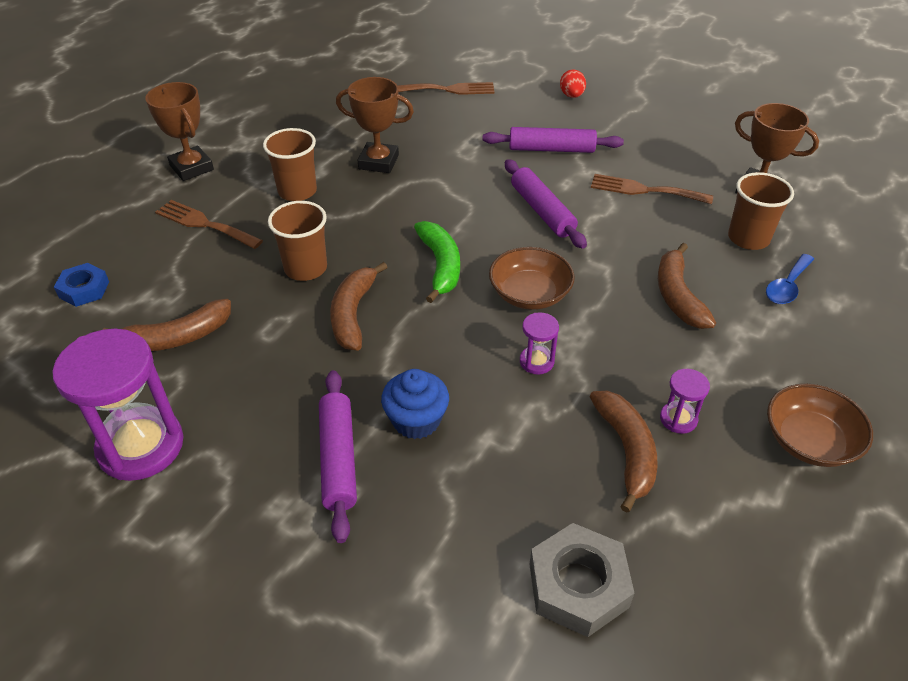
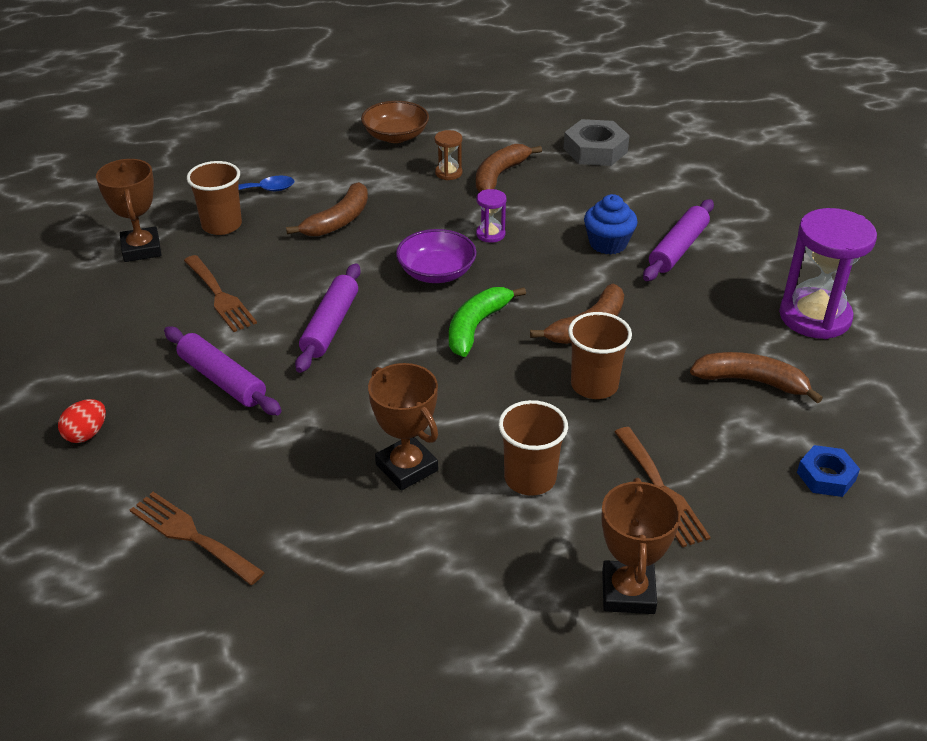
camera: 140 degrees left, 5 degrees down
(529, 294) = (436, 272): brown bowl -> purple bowl
(678, 419) = (448, 173): purple hourglass -> brown hourglass

